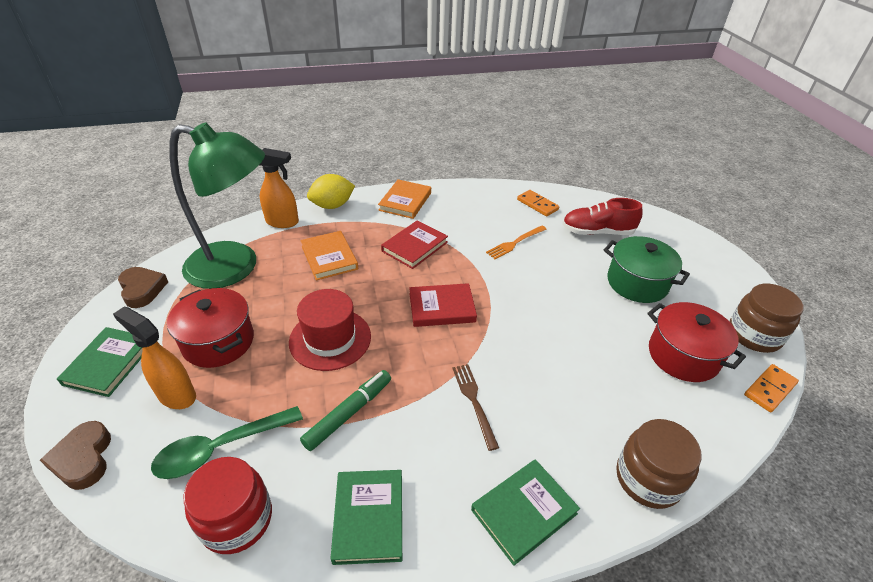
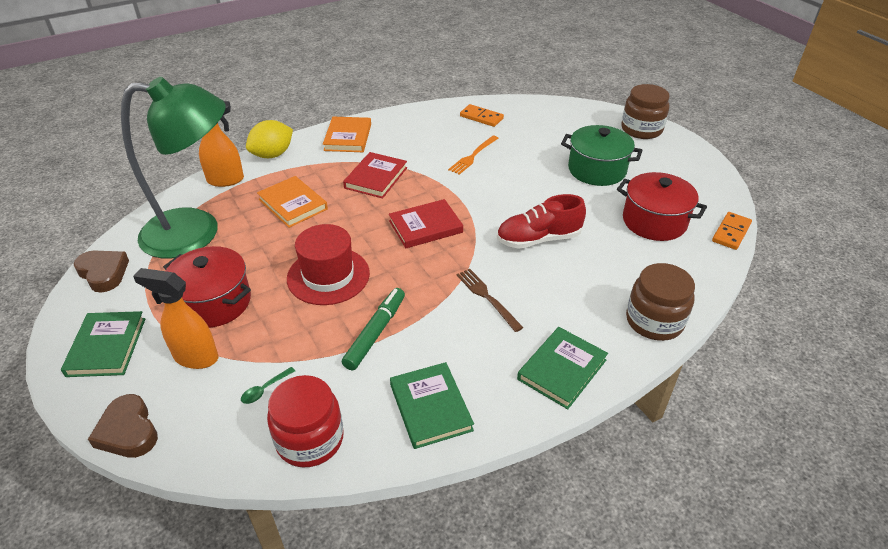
camera: 15 degrees left, 0 degrees up
(220, 448) = (265, 389): green spoon -> green spoon, size x0.42
(597, 232) = (546, 132): red shoe -> red shoe (538, 239)
(754, 335) = (707, 193): brown jar -> brown jar (641, 129)

